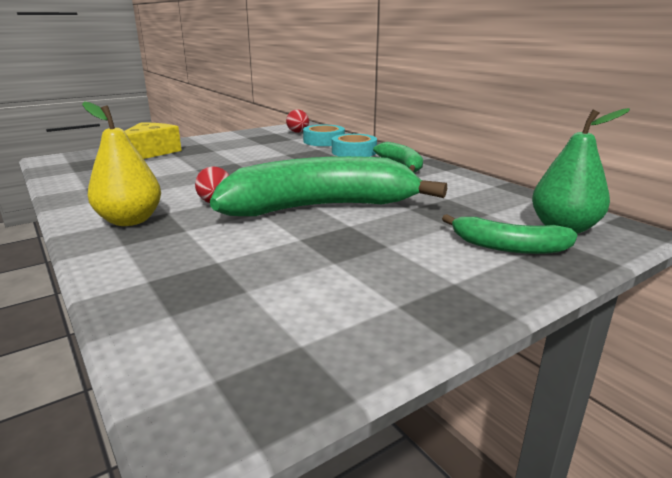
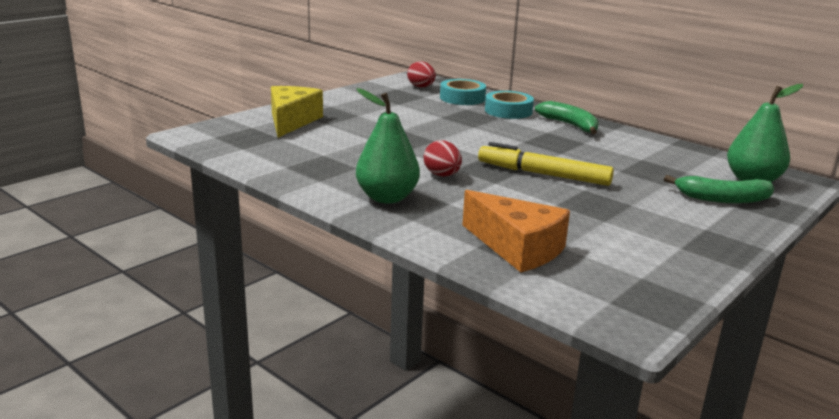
camera: 15 degrees left, 0 degrees up
(130, 220) = (387, 198): yellow pear -> green pear
(189, 287) = (517, 248): none -> orange cheese
(321, 207) = (543, 174): green banana -> yellow marker

